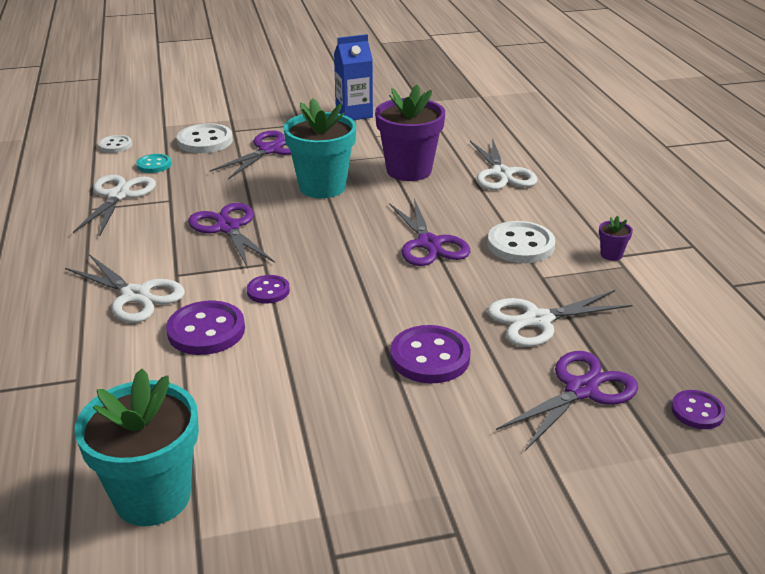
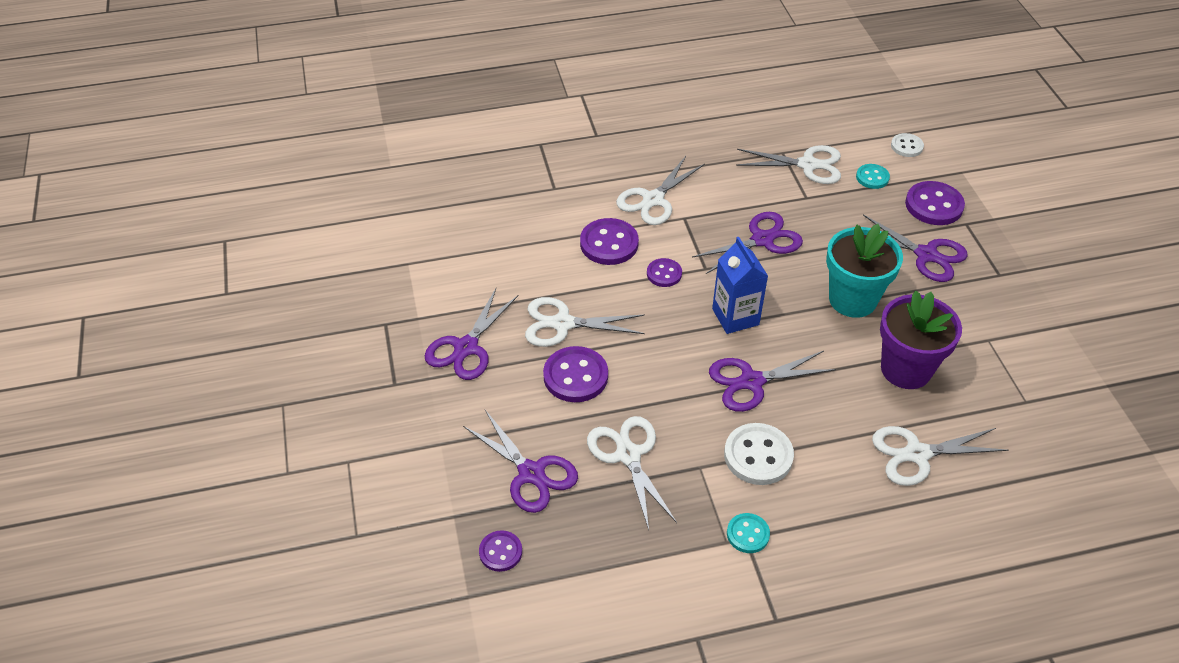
camera: 90 degrees right, 15 degrees up
(153, 497) = (442, 240): turquoise flower pot -> none
(205, 141) = (934, 205): white button -> purple button
(344, 368) = (562, 324): none -> white scissors
(354, 114) = (1044, 320): blue carton -> blue carton (735, 317)
(385, 457) = (466, 348): none -> purple scissors
(611, 255) = (748, 534): purple flower pot -> turquoise button

